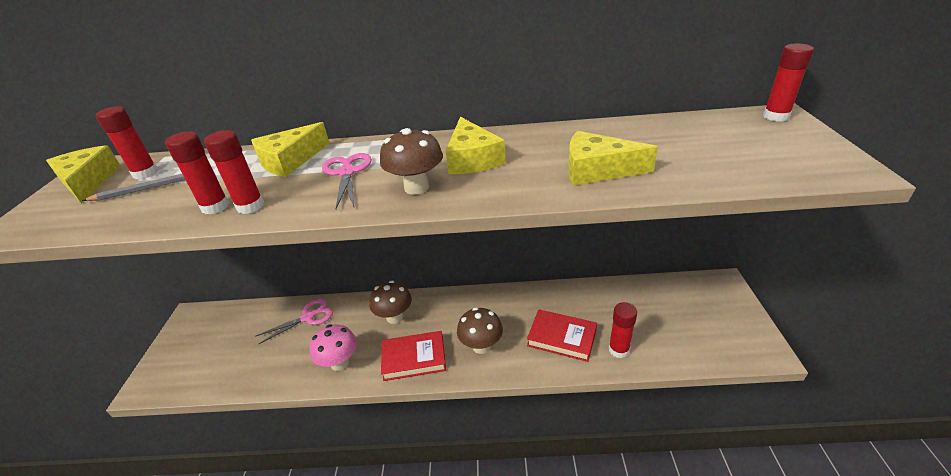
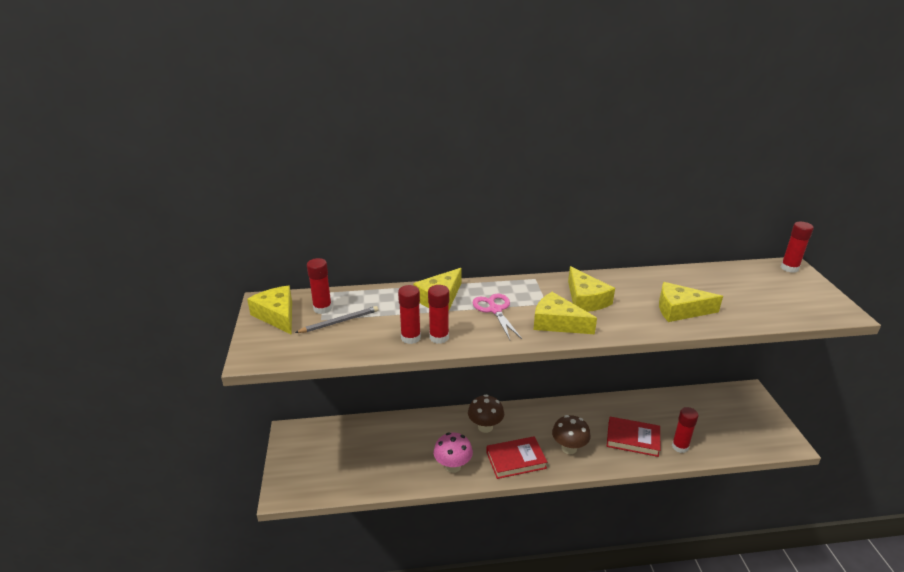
camera: 10 degrees left, 5 degrees down
(308, 317) = (406, 430): pink scissors -> none
(416, 187) = (557, 323): brown mushroom -> yellow cheese

